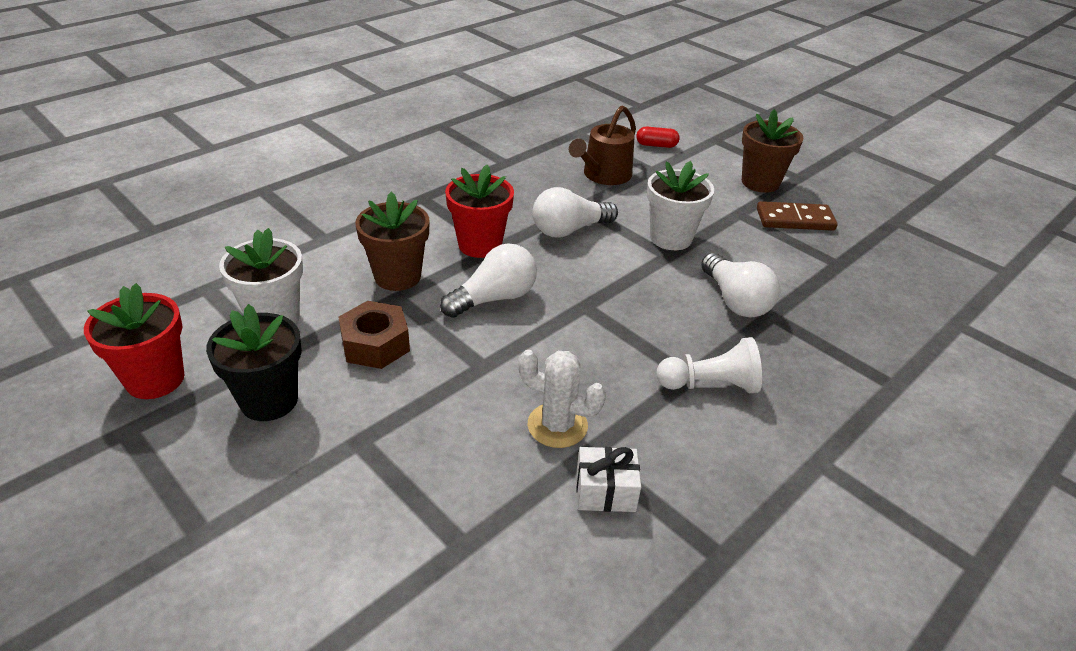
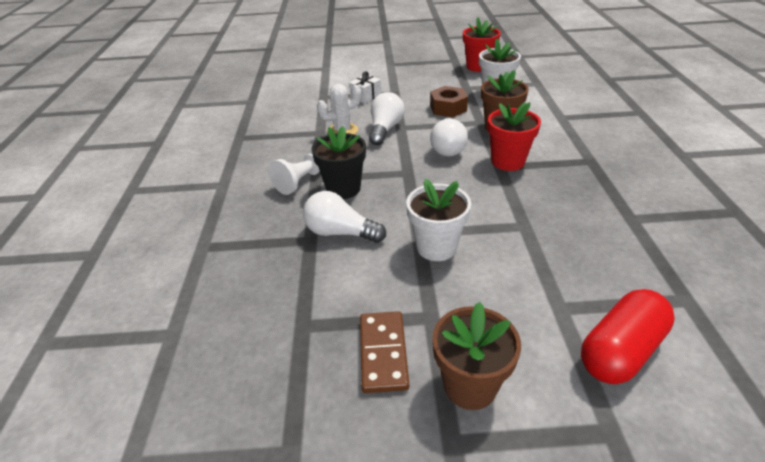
camera: 135 degrees right, 0 degrees up
(269, 400) = (439, 82): black flower pot -> black flower pot (343, 189)
(569, 230) = (493, 203): white light bulb -> white light bulb (385, 129)
(603, 175) = (569, 266): brown watering can -> none
(605, 491) = (299, 127): white gift -> white gift (365, 96)
(656, 145) = (620, 350): red capsule -> red capsule, size x1.97
(795, 220) = (383, 353): brown domino -> brown domino turned 45 degrees counterclockwise

